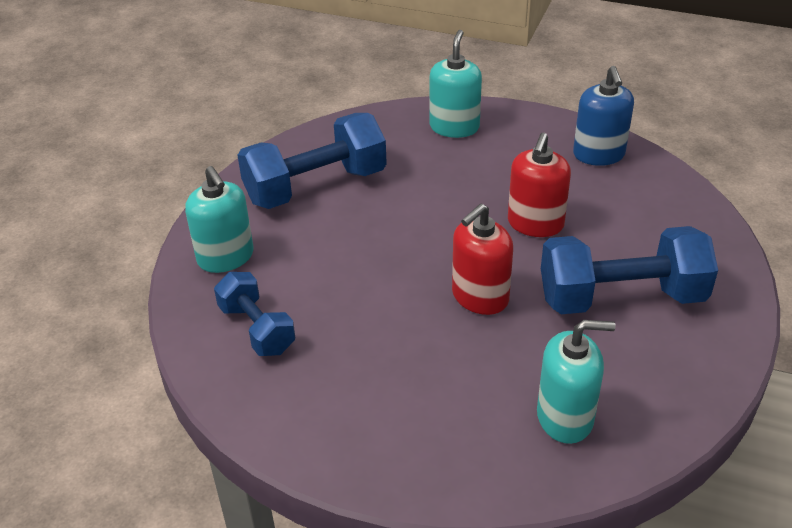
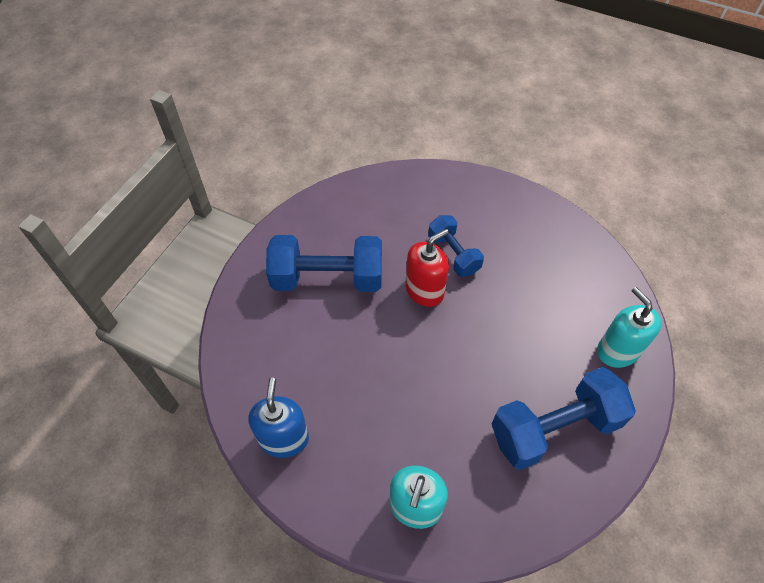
camera: 175 degrees left, 15 degrees up
(257, 329) = (579, 282): blue dumbbell -> blue dumbbell (453, 254)
(535, 224) = (367, 356): red soap dispenser -> none
(565, 417) = (390, 204): turquoise soap dispenser -> none

